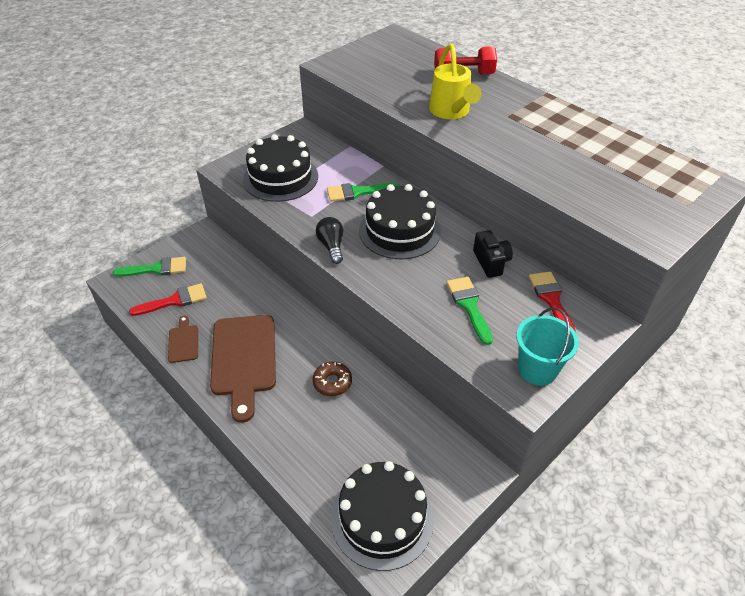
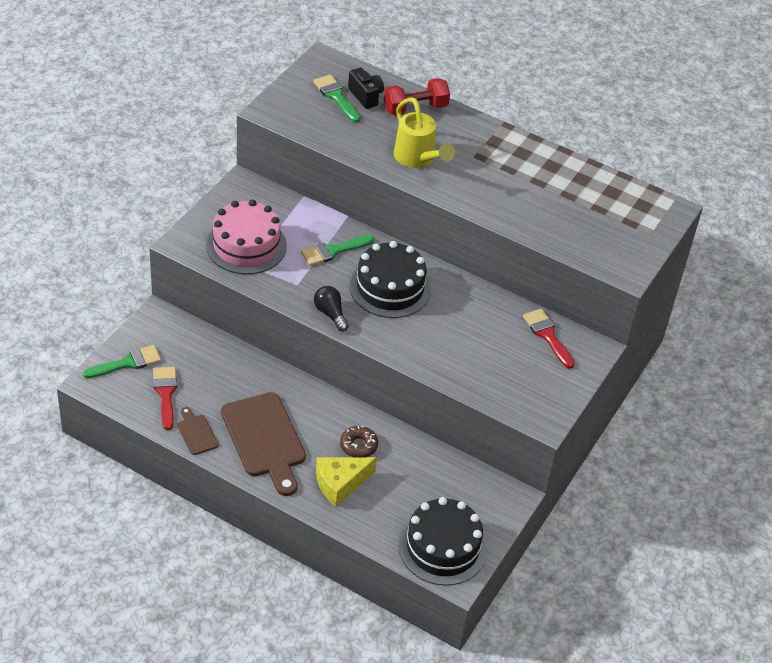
camera: 20 degrees left, 0 degrees up
(174, 300) = (165, 393): red brush -> red brush turned 60 degrees counterclockwise
(280, 178) = (246, 245): black cake -> pink cake
(298, 419) = (340, 483): none -> yellow cheese
(469, 305) = (477, 352): green brush -> green brush (336, 96)
(491, 262) = (485, 307): black camera -> black camera (366, 96)
(537, 369) = (548, 399): turquoise bucket -> none

